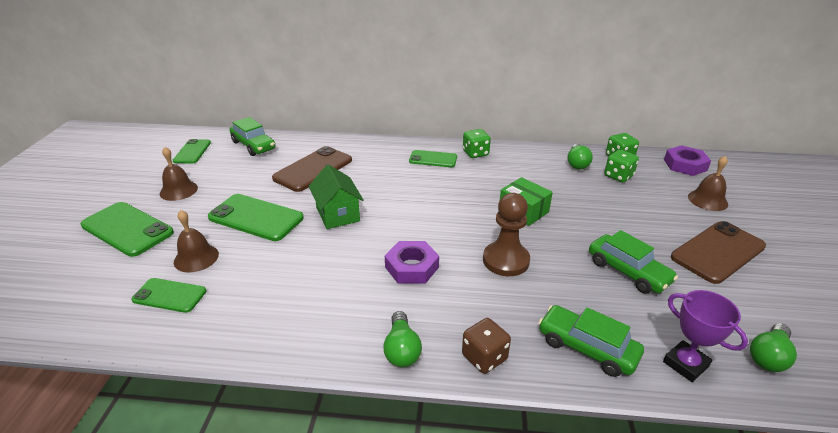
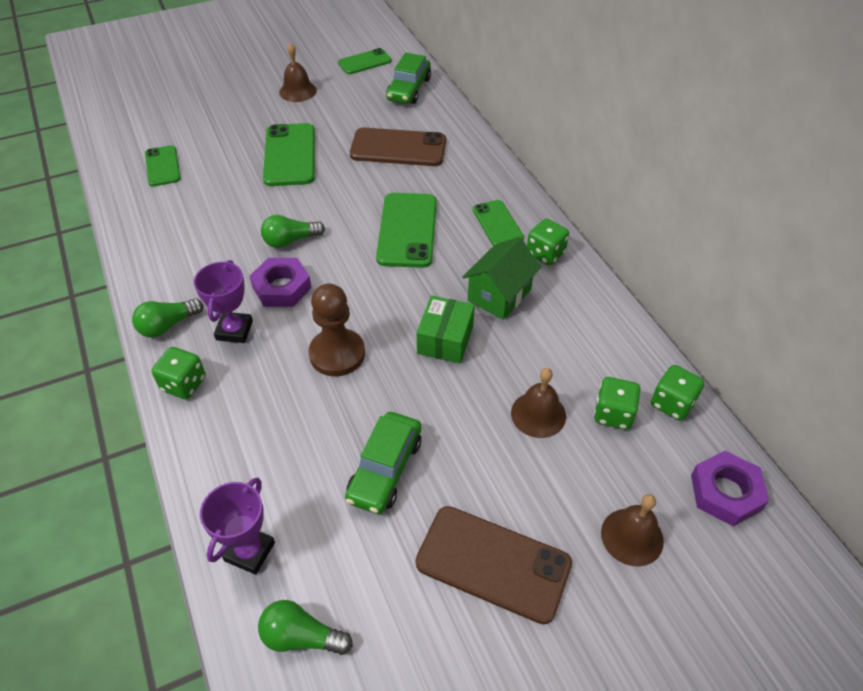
camera: 60 degrees right, 15 degrees up
(127, 229) = (226, 98): green phone -> green phone (407, 230)
(196, 258) = (214, 153): brown bell -> brown bell (538, 414)
(337, 214) = (332, 201): green house -> green house (499, 295)
(441, 307) = (234, 330): none -> purple trophy
(484, 357) = (184, 384): brown dice -> green dice
(577, 163) = (609, 360): green light bulb -> green light bulb (290, 241)
(587, 348) = (233, 459): green car -> none

